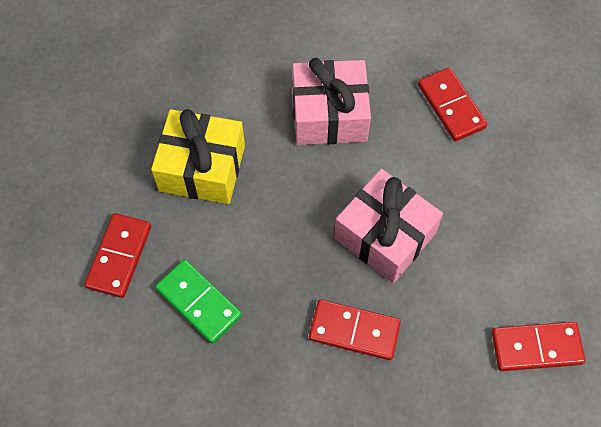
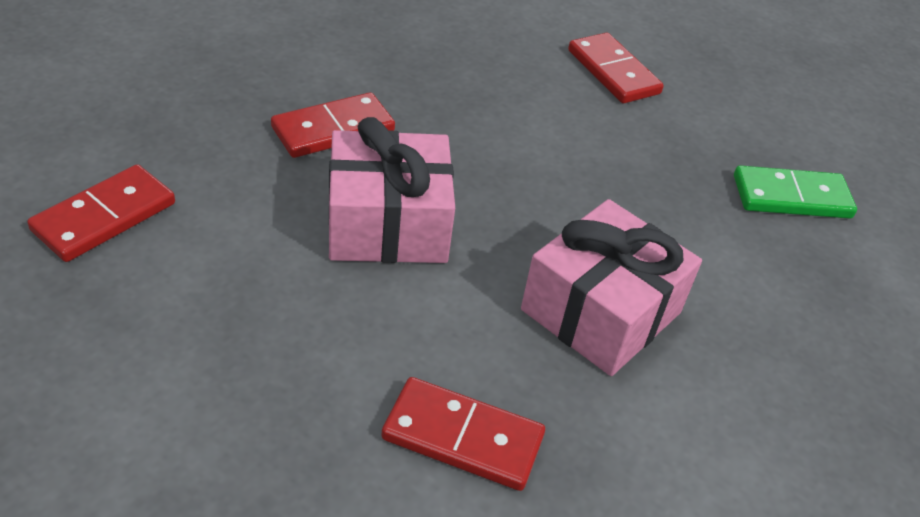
camera: 130 degrees right, 20 degrees down
(199, 302) = (503, 78): green domino -> green domino (791, 197)
(202, 168) = (650, 172): yellow gift -> none

